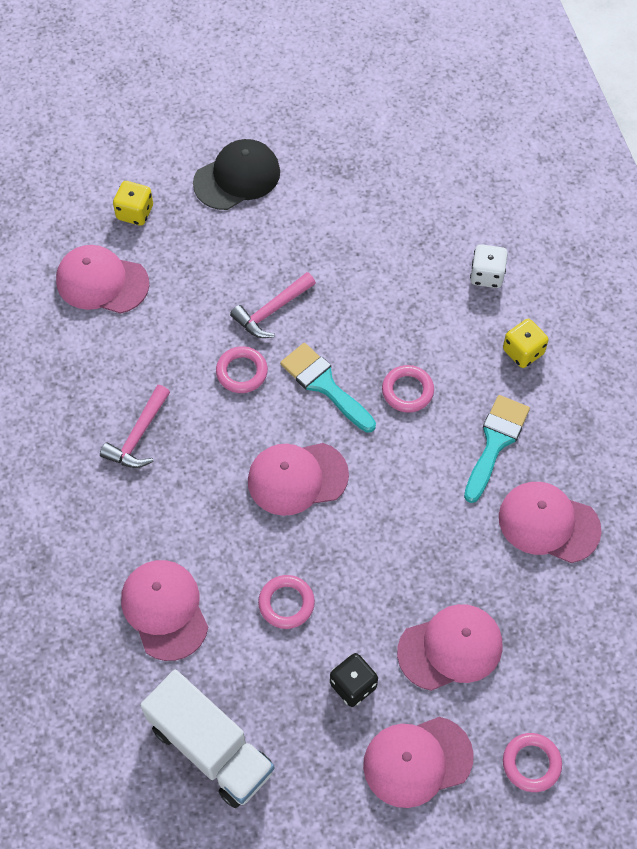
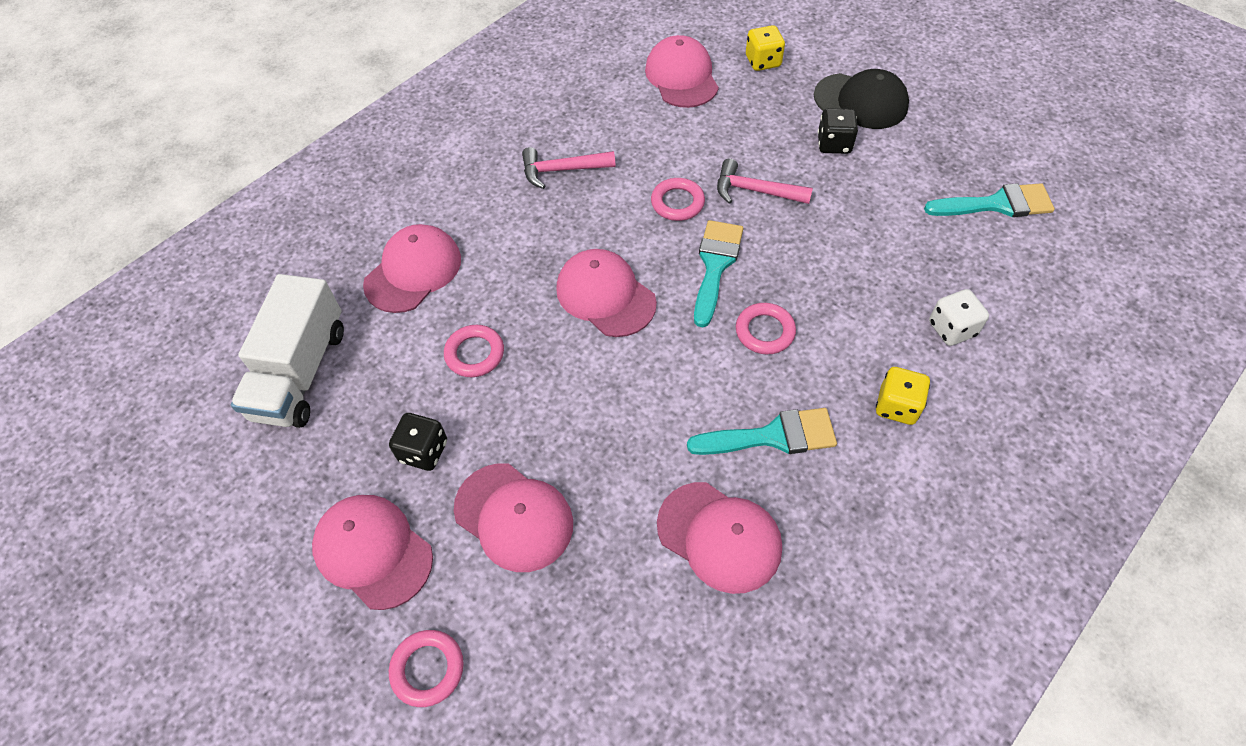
camera: 60 degrees right, 5 degrees down
(266, 226) = (834, 144): none -> black dice
(404, 168) = (997, 204): none -> turquoise brush
(548, 523) = (719, 536): pink cap -> pink cap turned 135 degrees clockwise

